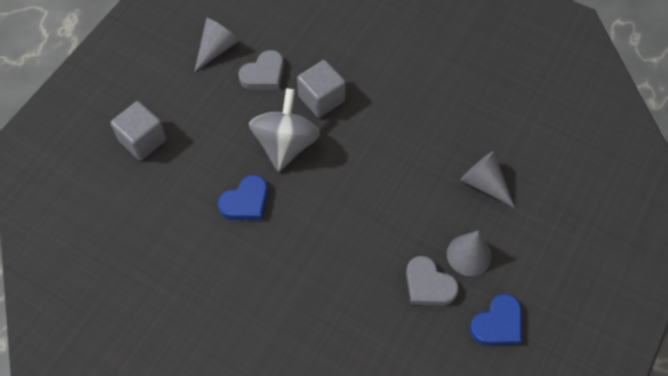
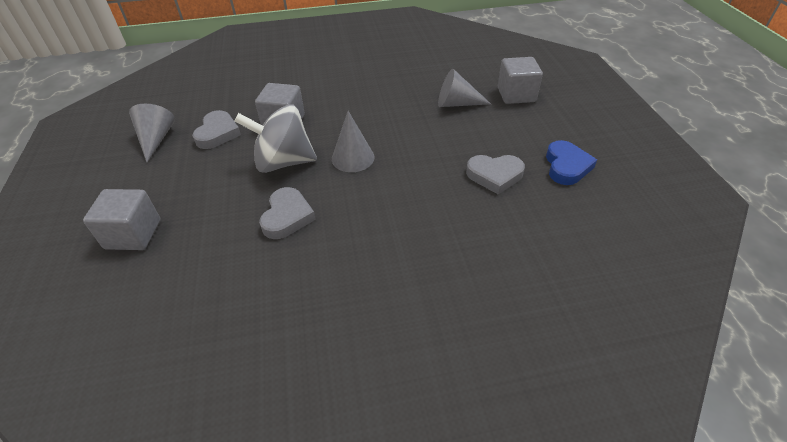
camera: 40 degrees left, 15 degrees down
(246, 202) = (287, 216): blue heart -> grey heart
(285, 145) = (283, 162): grey spinning top -> grey spinning top turned 60 degrees counterclockwise
(469, 255) = (497, 143): grey cone -> grey cone (353, 158)
(551, 214) = (516, 95): none -> grey cube

